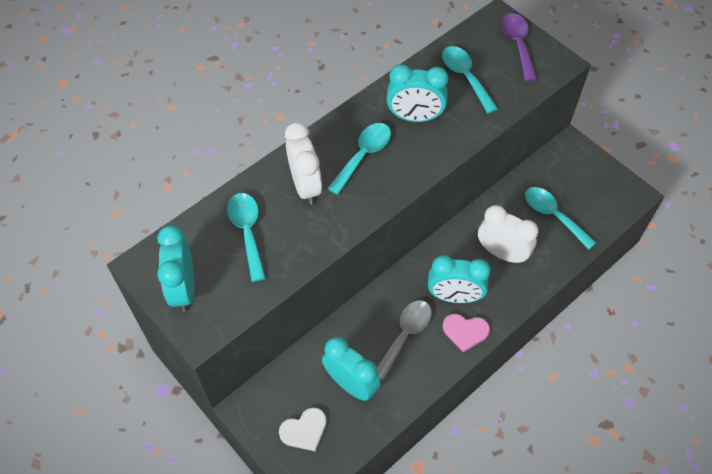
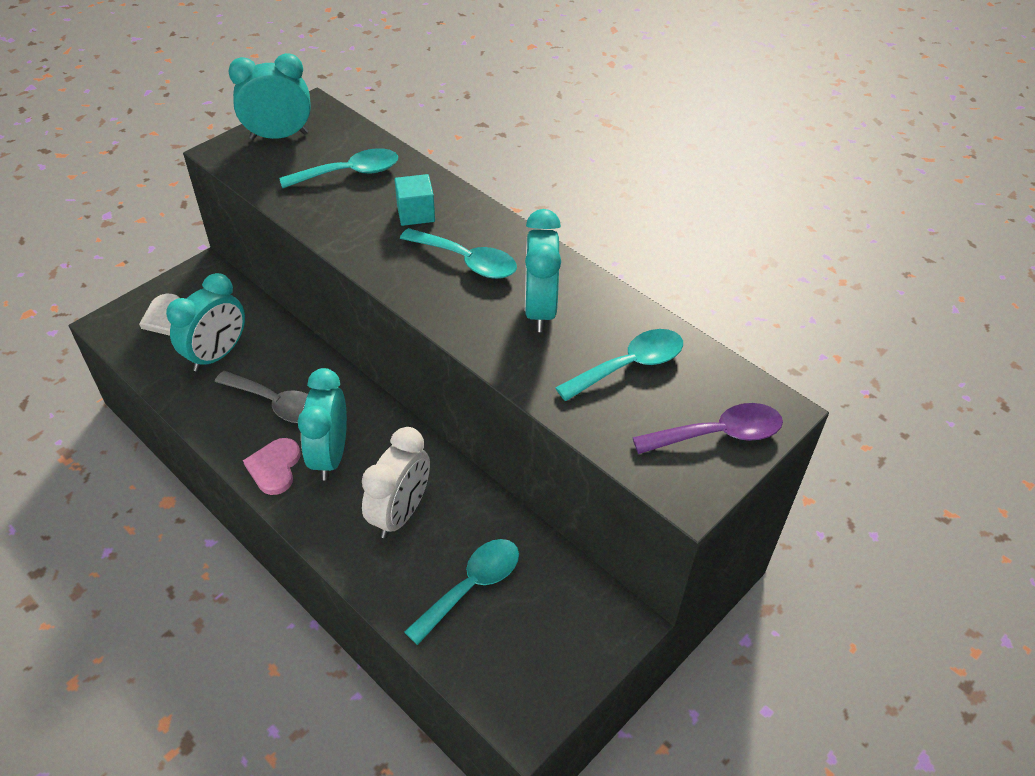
camera: 85 degrees right, 10 degrees down
(305, 186) = (416, 213): white clock -> turquoise cube

